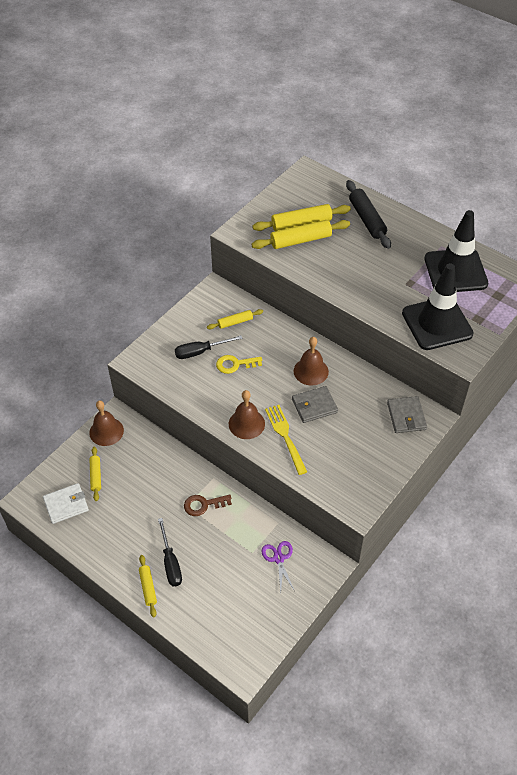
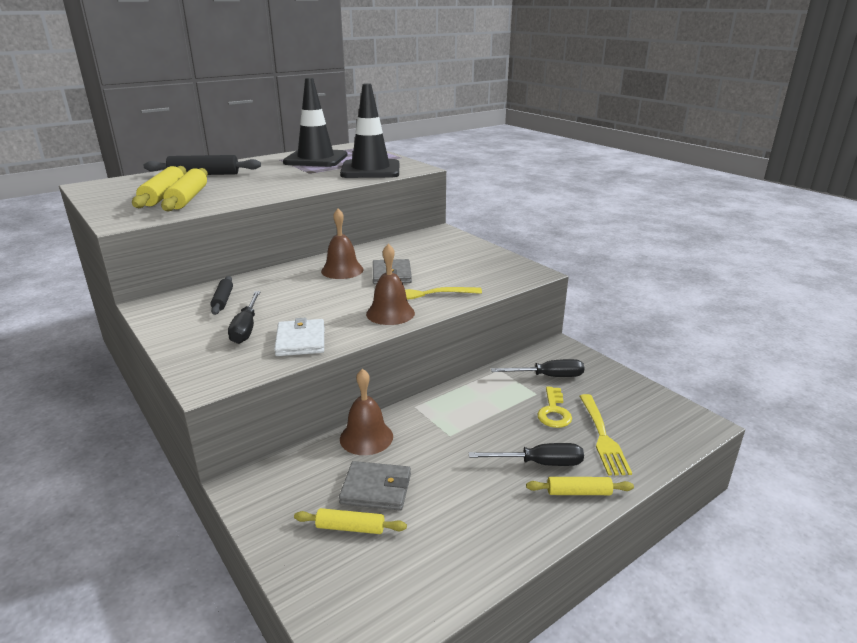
camera: 75 degrees left, 25 degrees down
(66, 504) = (392, 578): white wallet -> white wallet (300, 341)
(106, 431) = (267, 502): brown bell -> brown bell (366, 437)
(203, 505) = (454, 420): brown key -> none
(210, 600) = (602, 436): none -> yellow fork
(235, 322) = (223, 300): yellow rolling pin -> black rolling pin
(235, 364) = (291, 308): yellow key -> yellow key (554, 411)
(279, 558) = (548, 376): purple scissors -> black screwdriver
(406, 416) = (433, 239): grey wallet -> grey wallet (376, 489)

